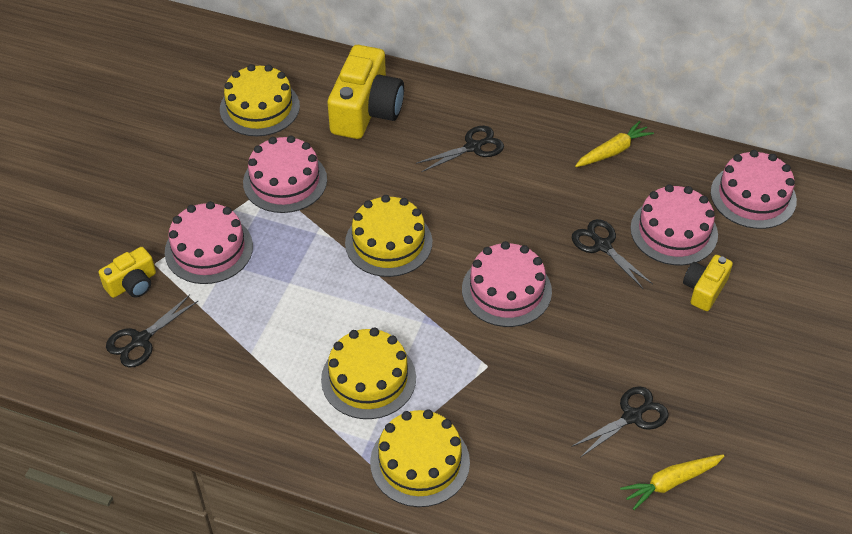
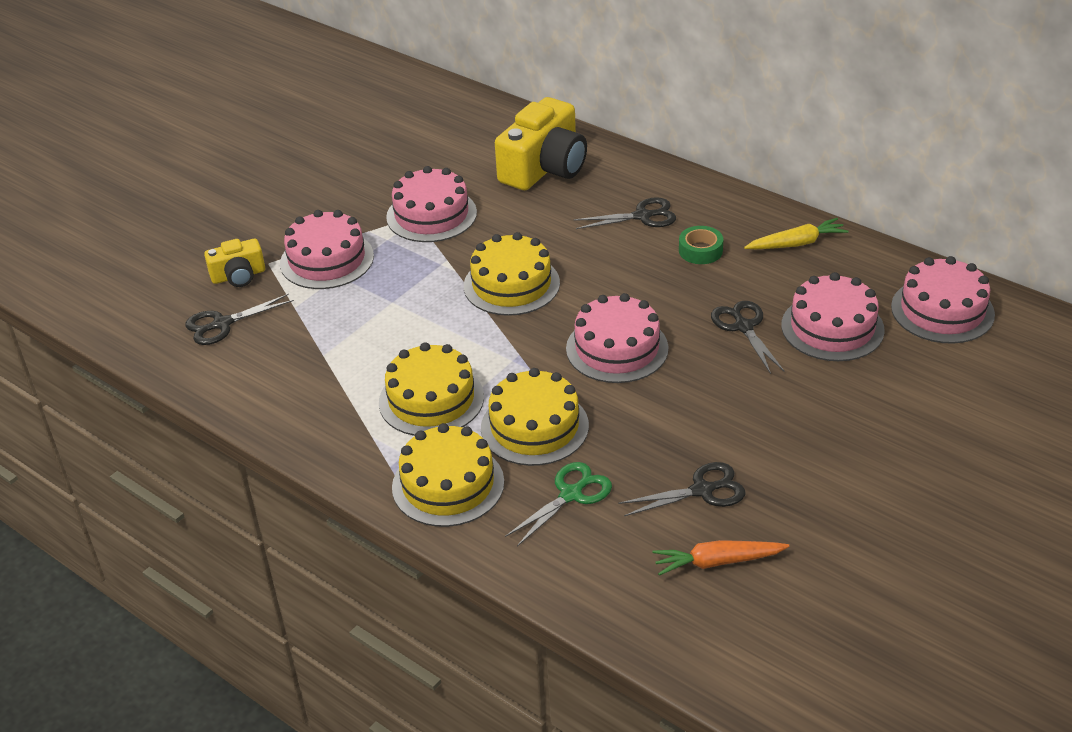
camera: 20 degrees right, 10 degrees down
(259, 107) = (437, 149): yellow cake -> yellow cake (534, 427)
(527, 446) = (571, 494): none -> green scissors
(536, 174) = (700, 251): none -> green tape
(670, 483) = (717, 562): yellow carrot -> orange carrot
(704, 289) = (843, 387): yellow camera -> none

